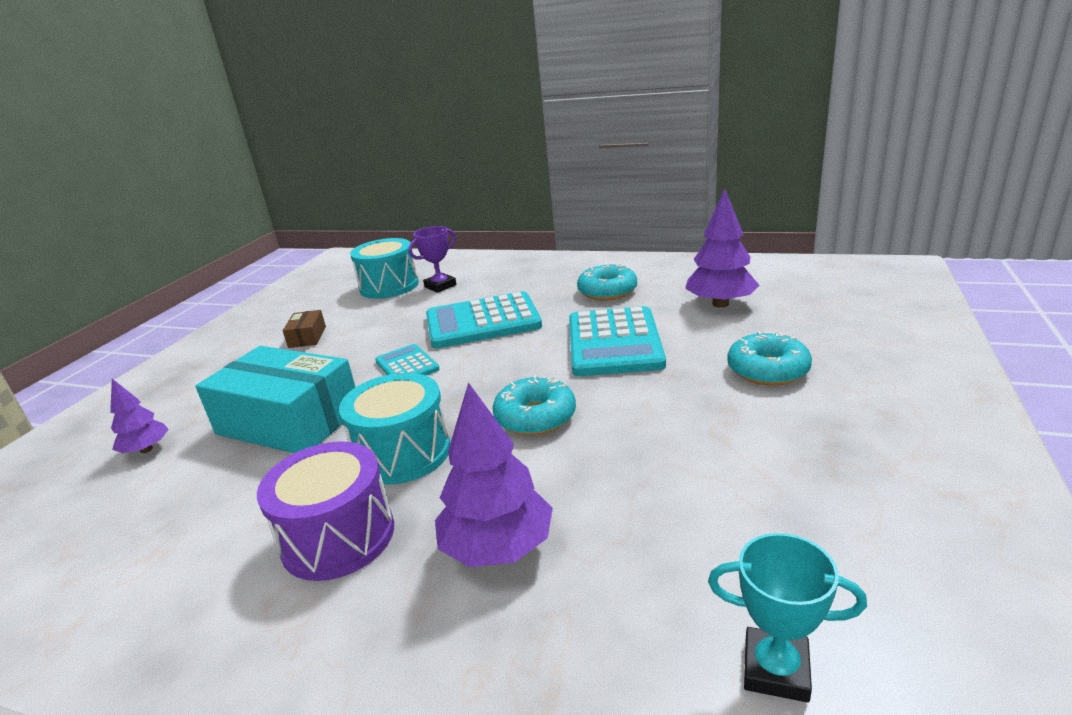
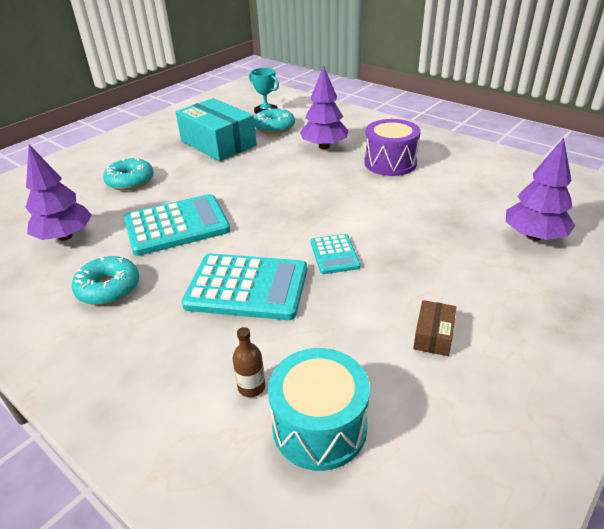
camera: 160 degrees left, 10 degrees up
(146, 449) = (533, 236): purple tree -> purple tree, size x1.72
(289, 421) = (429, 229): turquoise box -> turquoise box (218, 143)
(403, 453) = (353, 189): turquoise drum -> none
(440, 286) = (251, 387): purple trophy -> brown bottle
(535, 417) = (272, 189): turquoise donut -> turquoise donut (274, 127)
(614, 343) = (177, 226): turquoise calculator -> turquoise calculator turned 45 degrees clockwise

